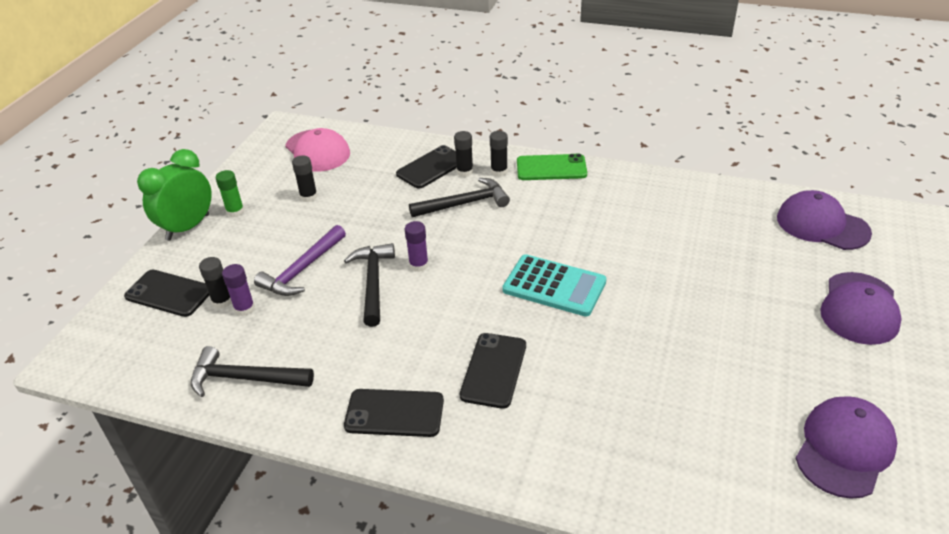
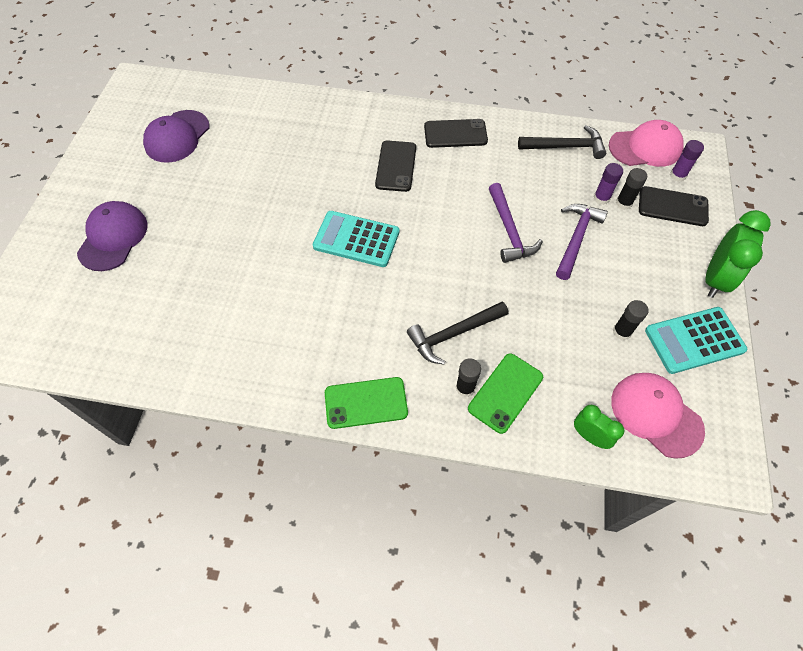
camera: 170 degrees right, 20 degrees up
(137, 368) = (645, 147): none -> pink cap
(235, 211) = (684, 303): green glue stick -> none
(249, 188) = (694, 340): none -> turquoise calculator
(373, 282) = (509, 231): black hammer -> purple hammer
(376, 144) = (589, 436): none -> green clock
(419, 265) = (476, 252): purple glue stick -> purple glue stick (677, 175)
(431, 167) = (505, 393): black phone -> green phone
(499, 171) = (425, 391): black glue stick -> none
(822, 225) = (97, 331): purple cap -> none

